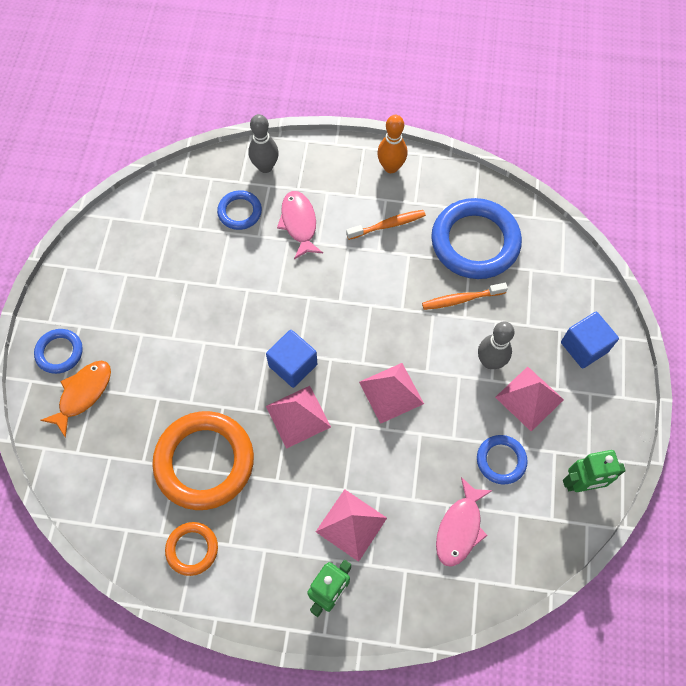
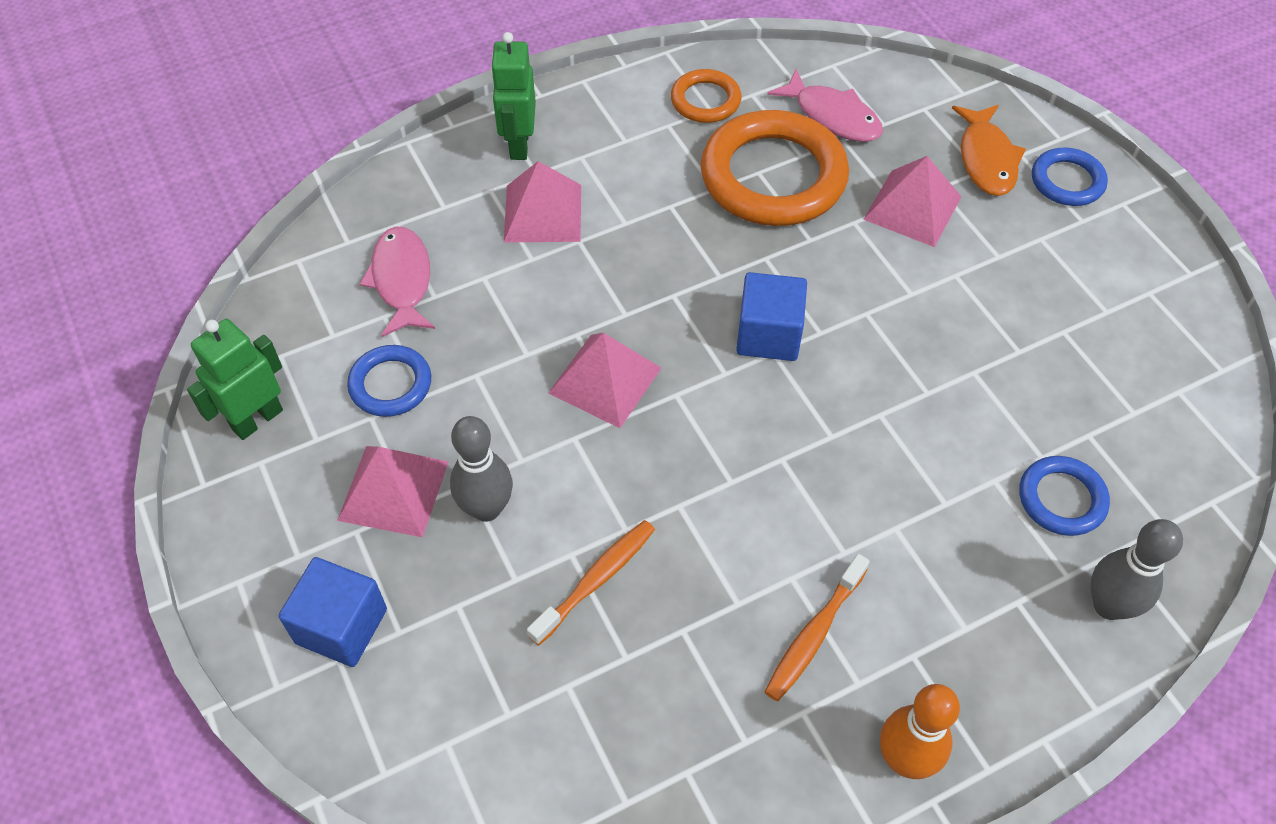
camera: 145 degrees right, 10 degrees down
(298, 416) = (706, 282): pink pyramid -> pink pyramid (912, 207)
(299, 223) = (955, 541): pink fish -> pink fish (833, 116)
(475, 242) = (641, 703): blue ring -> none

